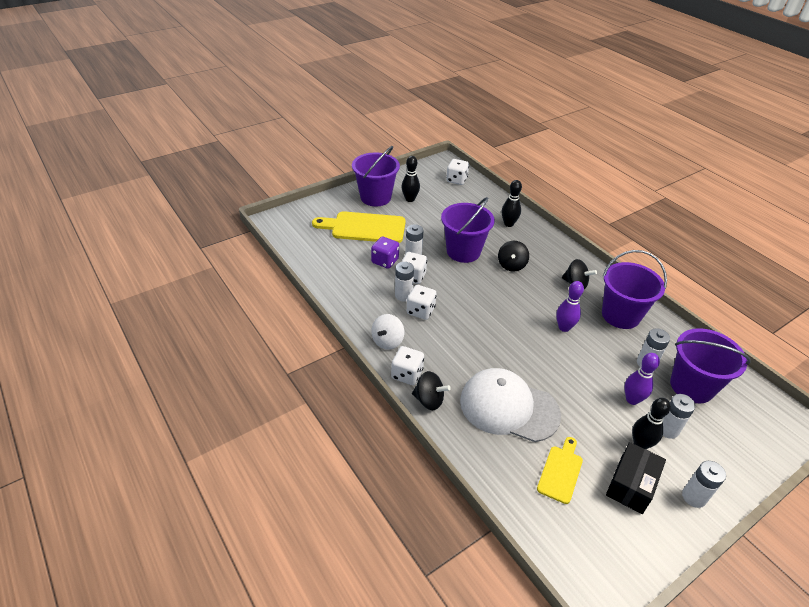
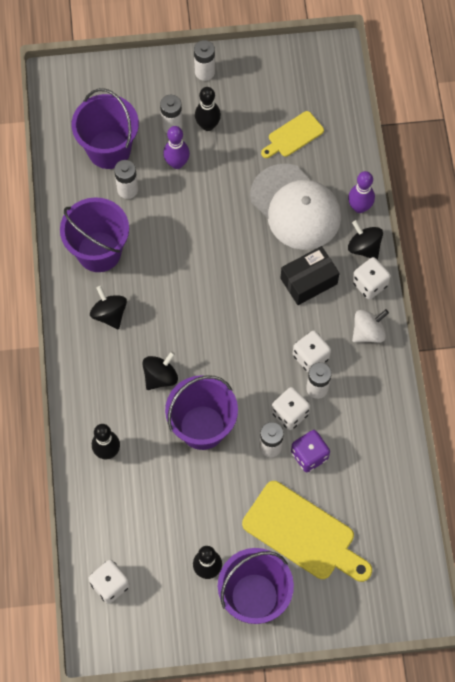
camera: 150 degrees left, 25 degrees up
(564, 327) = (172, 265): purple bowling pin -> purple bowling pin (359, 207)
(631, 485) = (245, 101): black box -> black box (308, 281)

